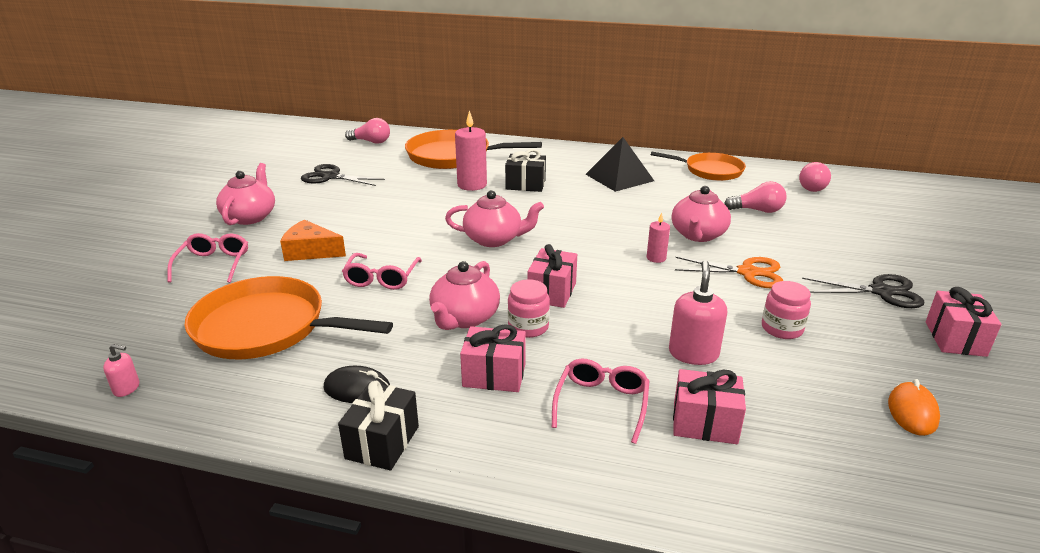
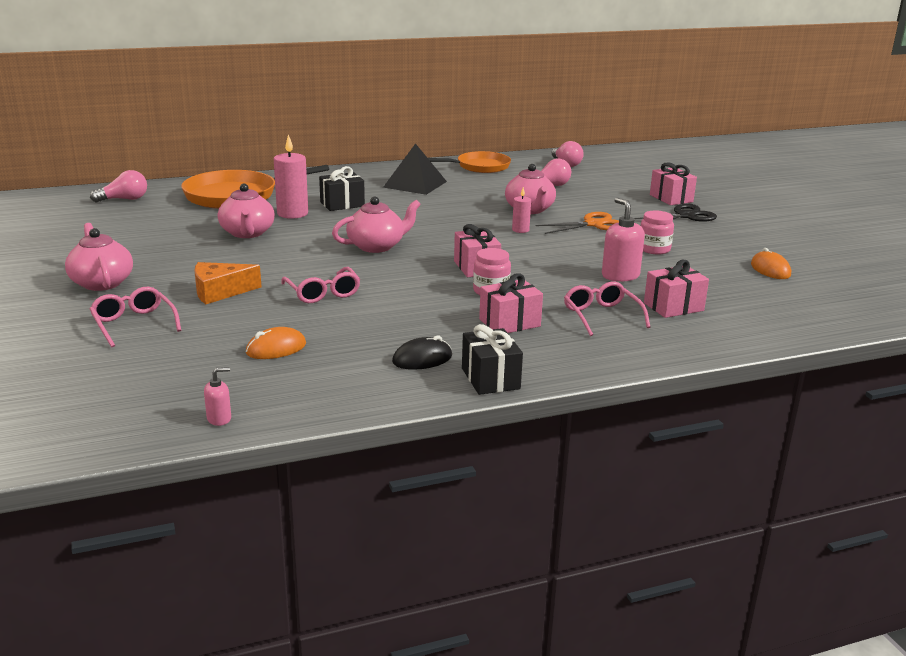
camera: 35 degrees left, 5 degrees down
(266, 327) = (276, 348): orange pan -> orange mouse
(330, 177) = (132, 235): black scissors -> none
(464, 318) = (435, 299): pink teapot -> pink teapot (247, 233)
(955, 339) = (751, 230): pink gift -> pink gift (671, 198)

